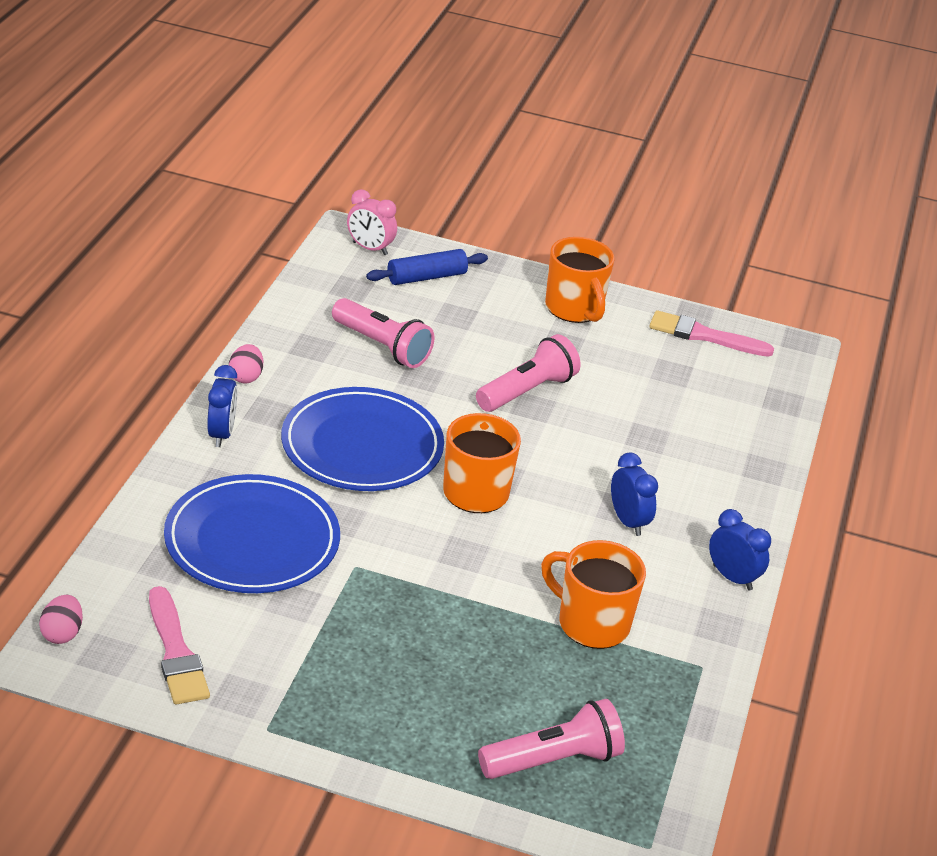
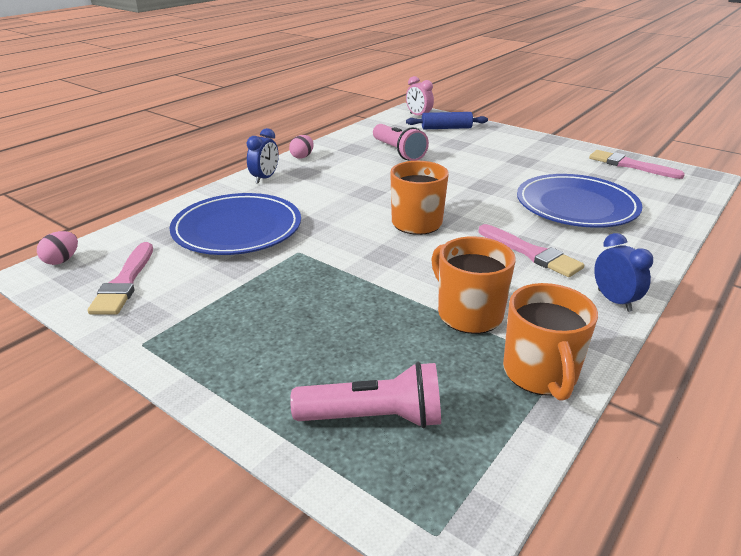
camera: 25 degrees right, 5 degrees down
(362, 446) = (351, 192): blue plate -> blue plate (576, 206)
(527, 391) = (485, 178): pink flashlight -> none
(574, 309) = (538, 147): orange mug -> orange mug (540, 374)
(628, 522) = (531, 253): blue clock -> pink brush

